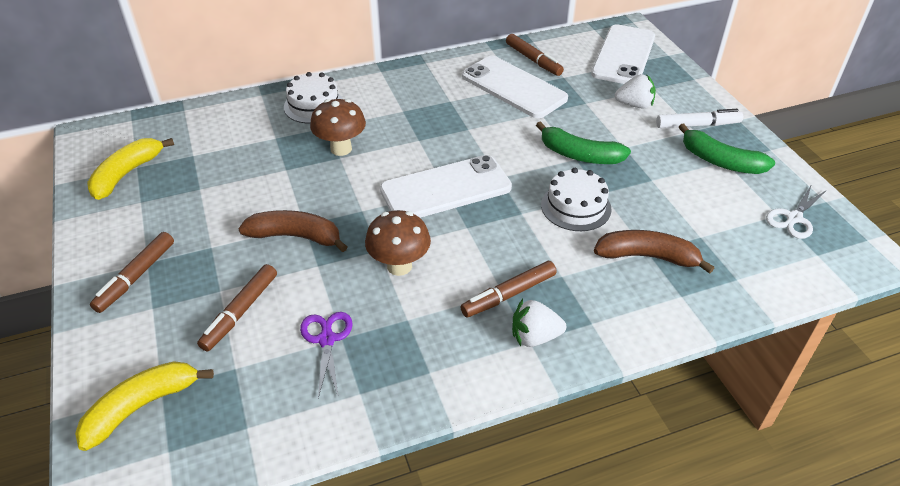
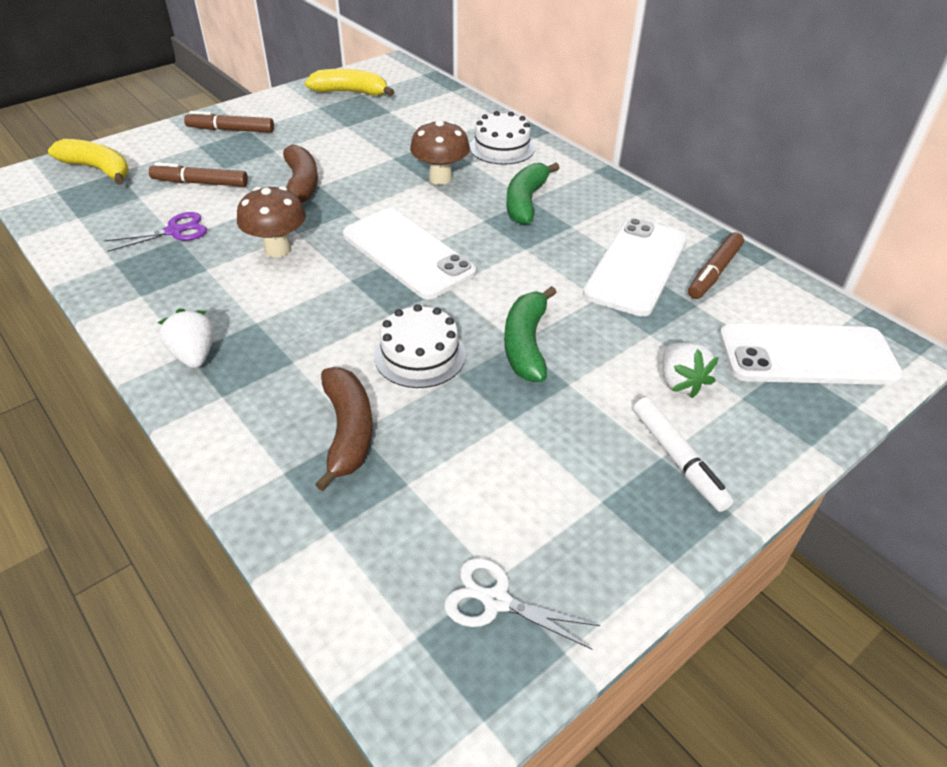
camera: 70 degrees right, 0 degrees up
(509, 295) = (253, 327): brown marker -> none
(720, 161) = (597, 494): green banana -> green banana (526, 202)

